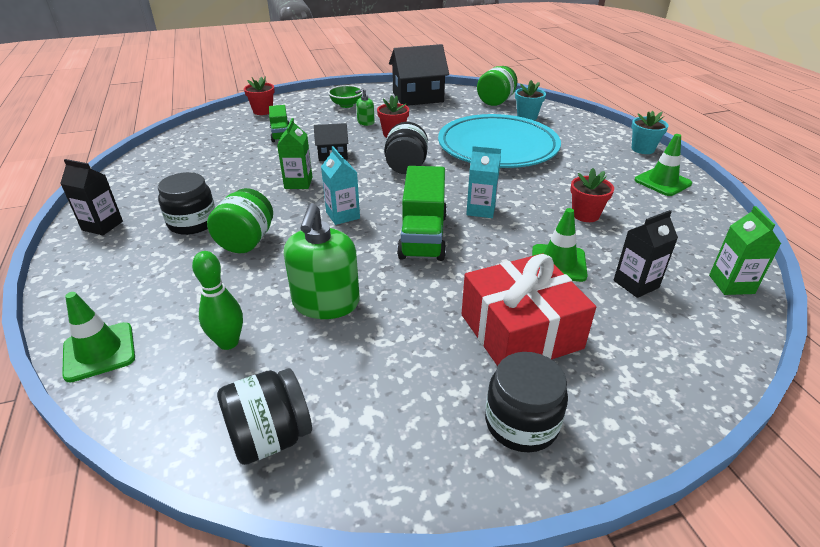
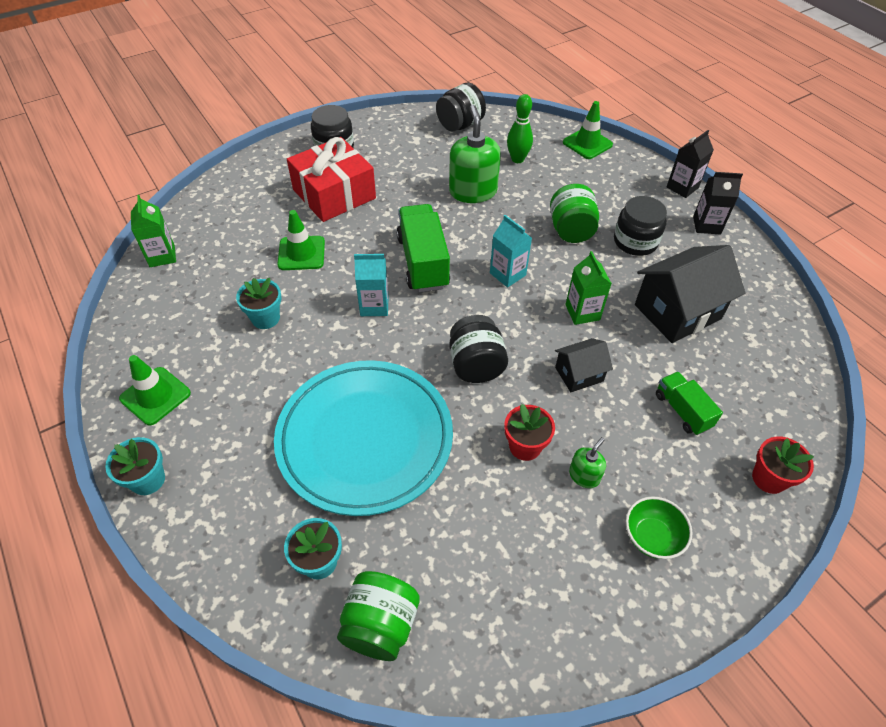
camera: 165 degrees right, 15 degrees up
(418, 97) = (539, 609): black house -> black house (677, 312)
(585, 215) = (265, 318): red flower pot -> turquoise flower pot
(636, 284) = (241, 243): black carton -> black carton (682, 187)

